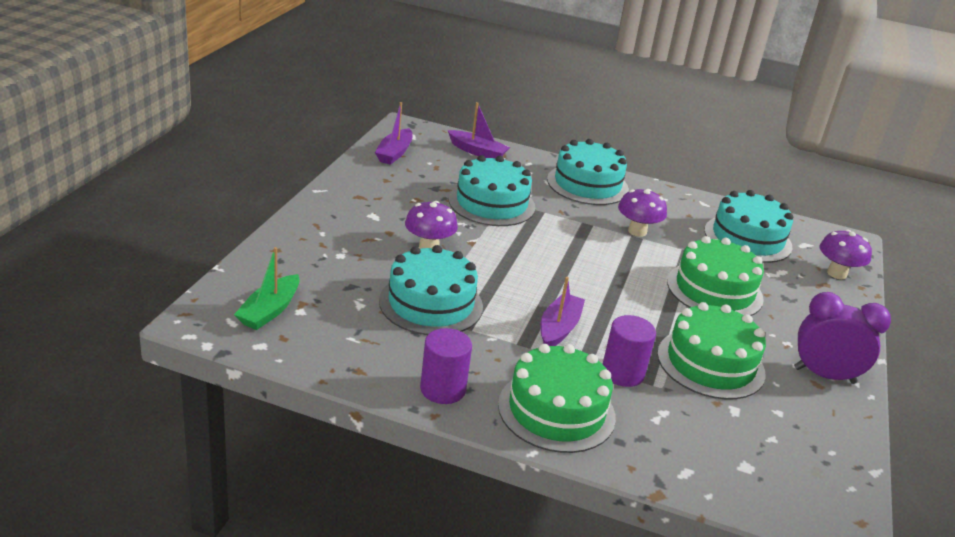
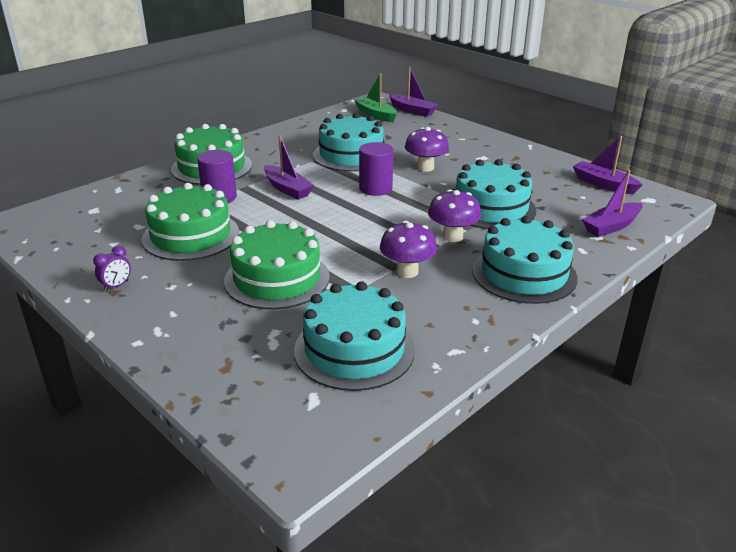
camera: 120 degrees right, 0 degrees up
(235, 281) = (412, 111): none -> purple boat
(443, 389) = (264, 142): purple cylinder -> purple cylinder (375, 188)
(824, 375) = (116, 286): purple clock -> purple clock, size x0.45
(837, 273) = (236, 392): purple mushroom -> purple mushroom (452, 236)

